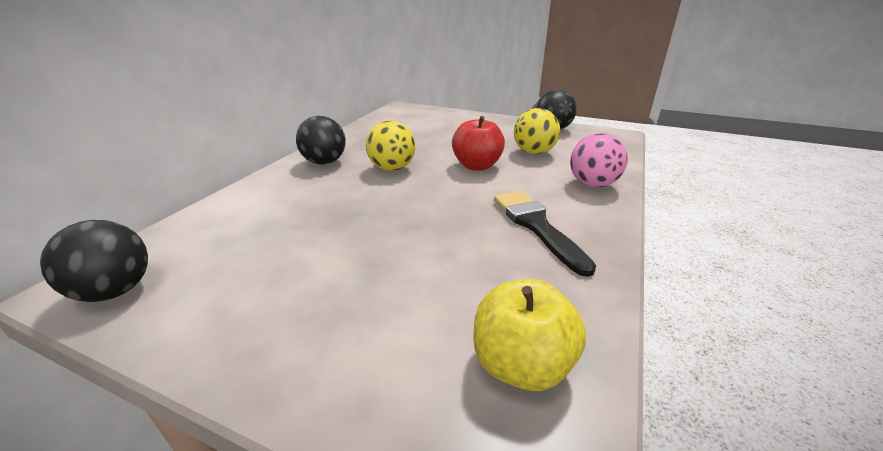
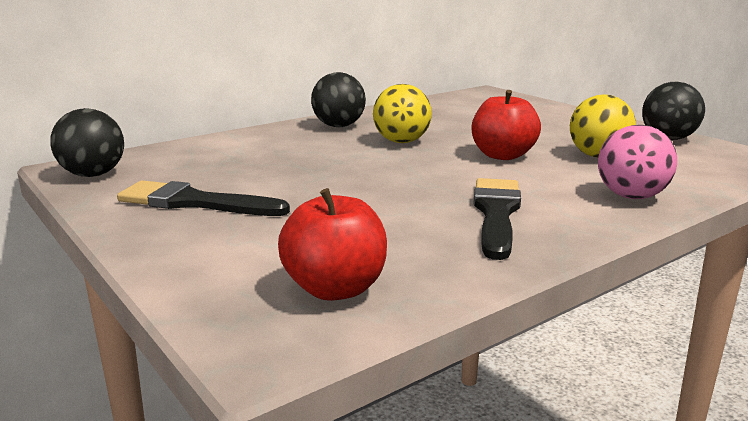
camera: 30 degrees right, 10 degrees down
(276, 295) = (194, 202): none -> black brush
(521, 365) = (335, 289): yellow apple -> red apple

